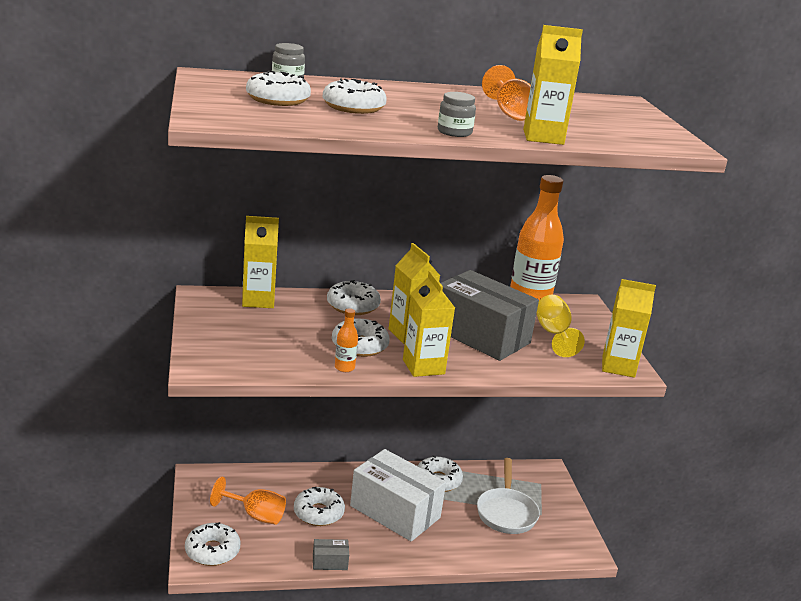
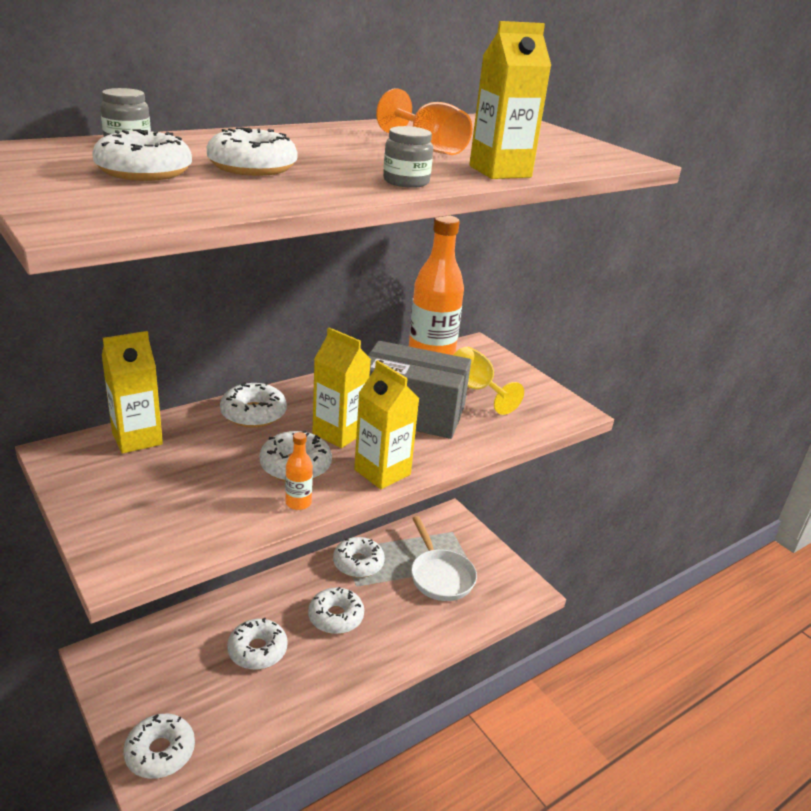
camera: 25 degrees left, 5 degrees up
(255, 515) = (188, 682): orange goblet -> none
(330, 562) = (300, 708): grey box -> none
(395, 512) = (336, 617): white box -> white donut
(618, 367) = (560, 410): yellow carton -> none

